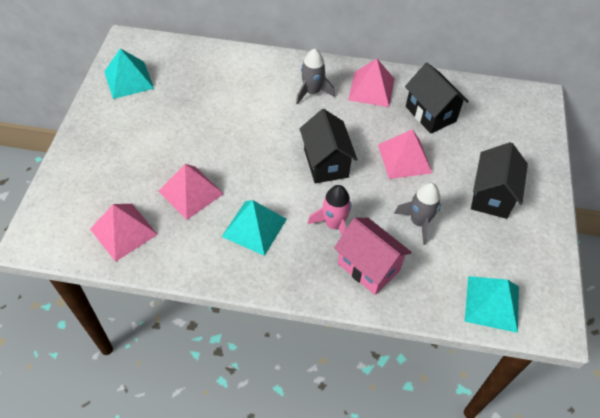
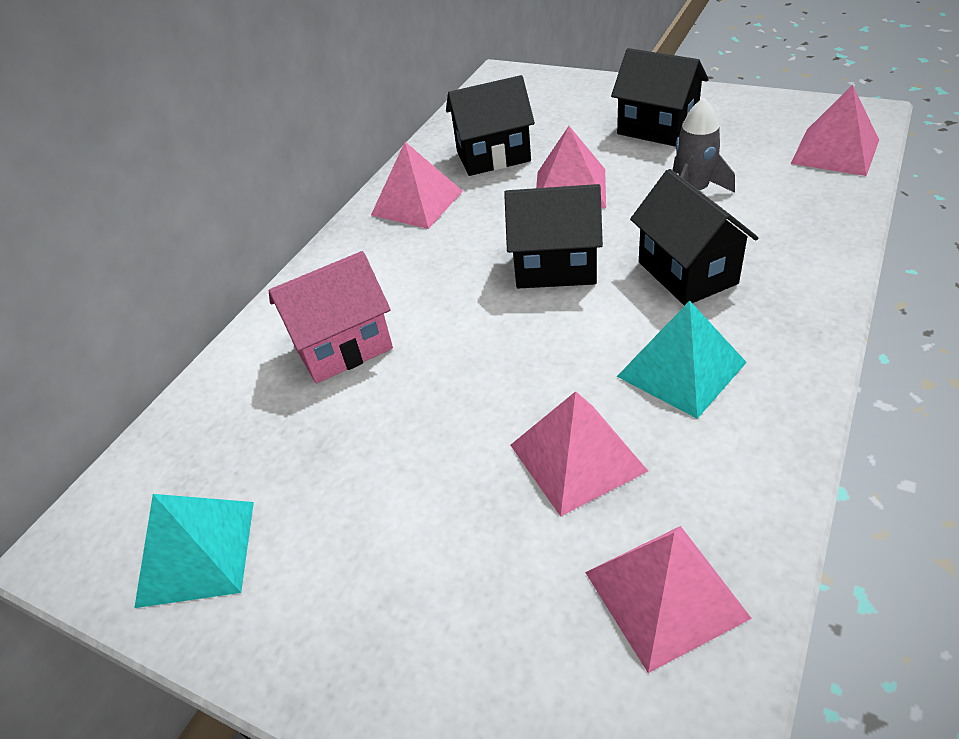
camera: 65 degrees left, 10 degrees down
(312, 92) = (390, 265): grey rocket -> none
(334, 224) = (687, 273): pink rocket -> black house
(368, 267) = (774, 247): pink house -> pink house (343, 347)
(492, 303) = (835, 151): turquoise pyramid -> pink pyramid

